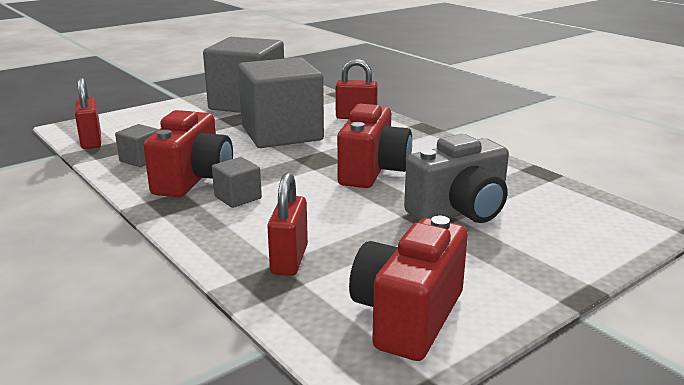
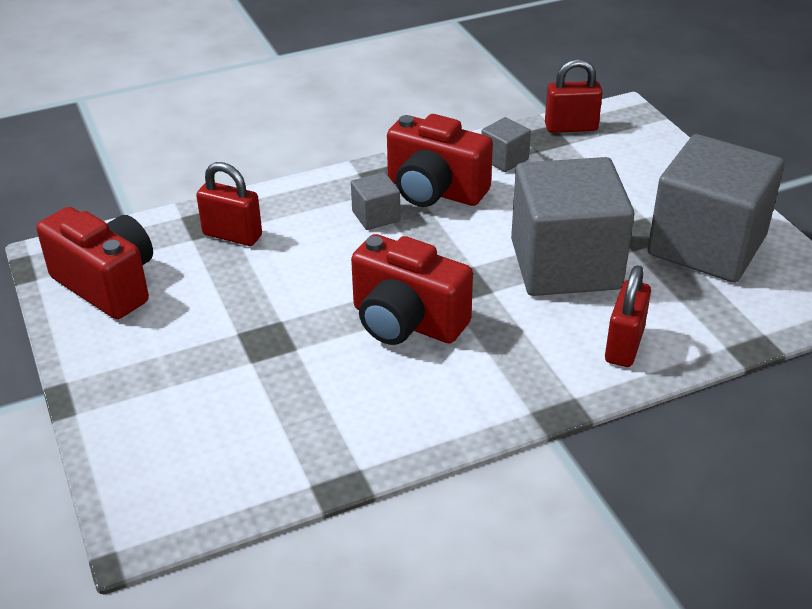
camera: 105 degrees right, 15 degrees up
(459, 212) = (264, 366): grey camera -> none

